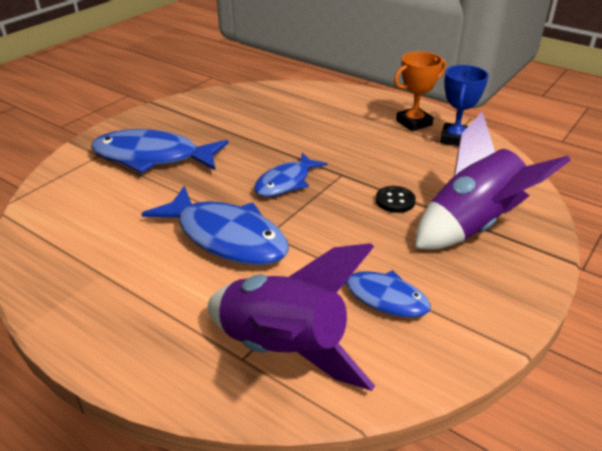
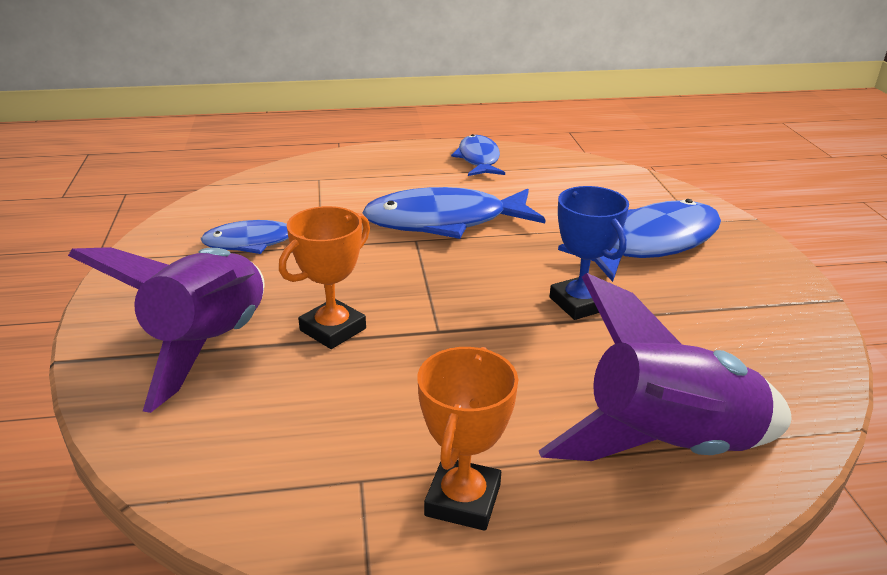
camera: 135 degrees right, 5 degrees down
(284, 349) = (296, 191): purple rocket -> purple rocket (668, 447)
(286, 182) = (480, 288): blue fish -> blue fish (478, 159)
(395, 201) = (333, 329): black button -> orange trophy
(455, 139) = (350, 502): blue trophy -> blue trophy (580, 303)

